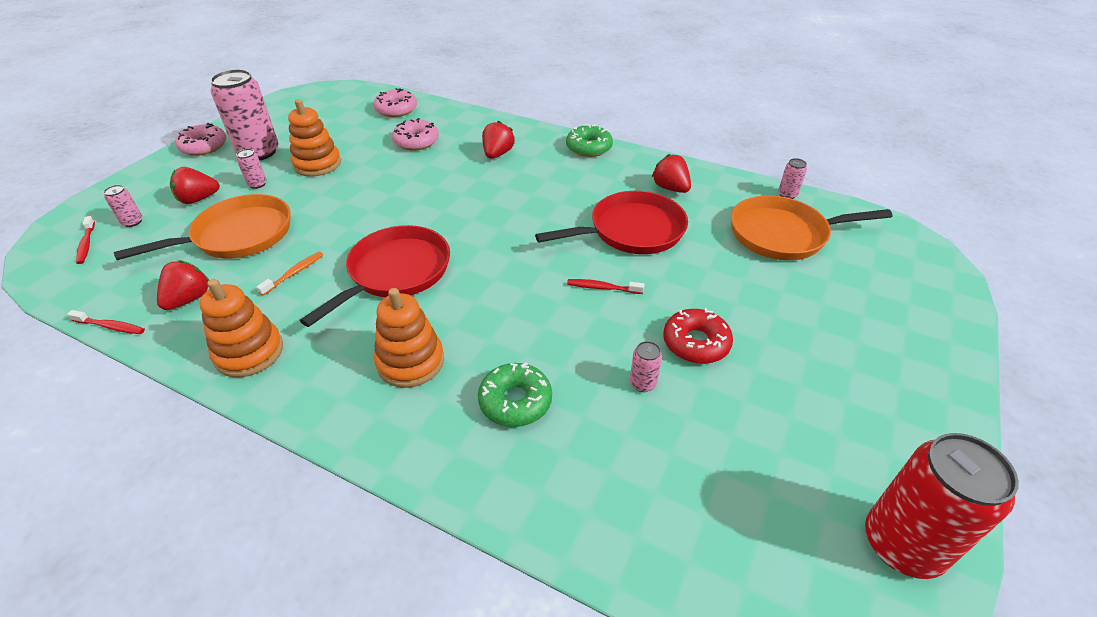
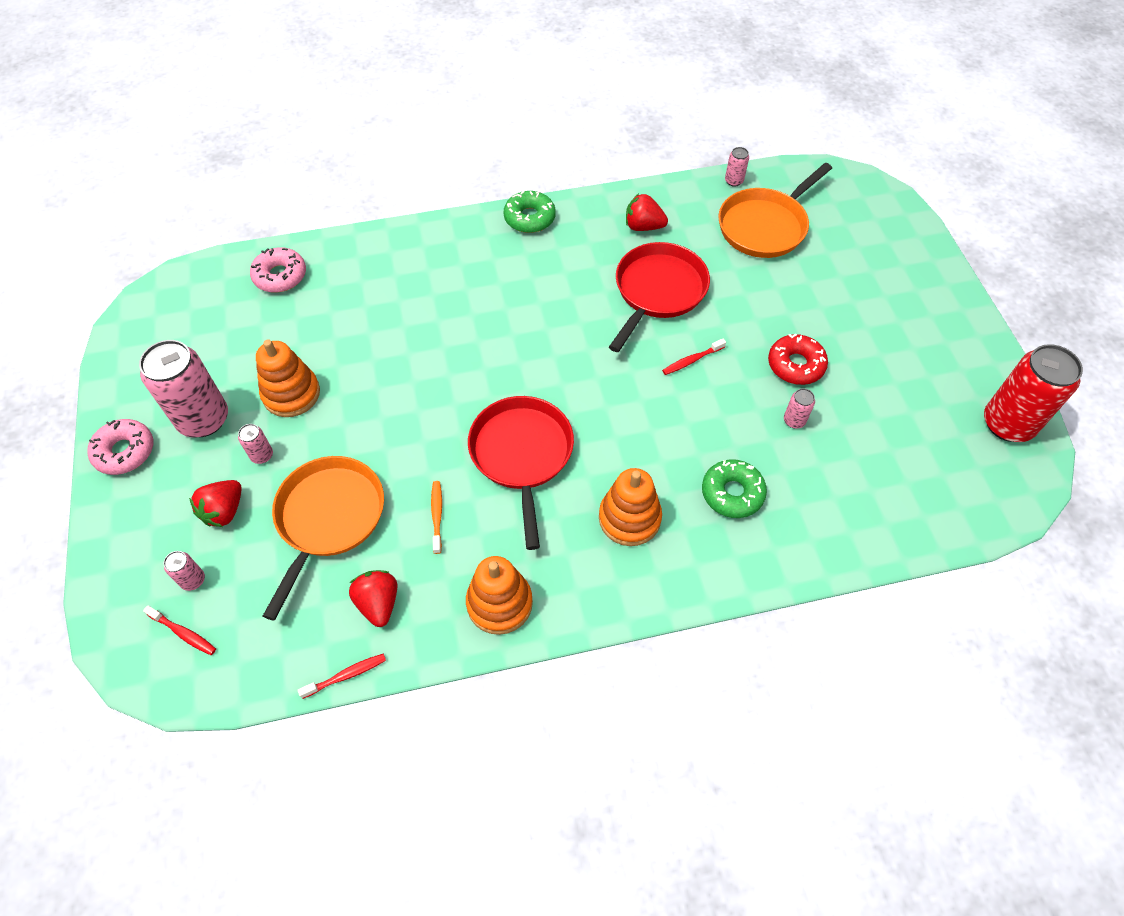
camera: 40 degrees left, 15 degrees up
(416, 141) = (357, 305): pink donut -> none
(497, 154) = (456, 274): red strawberry -> none

